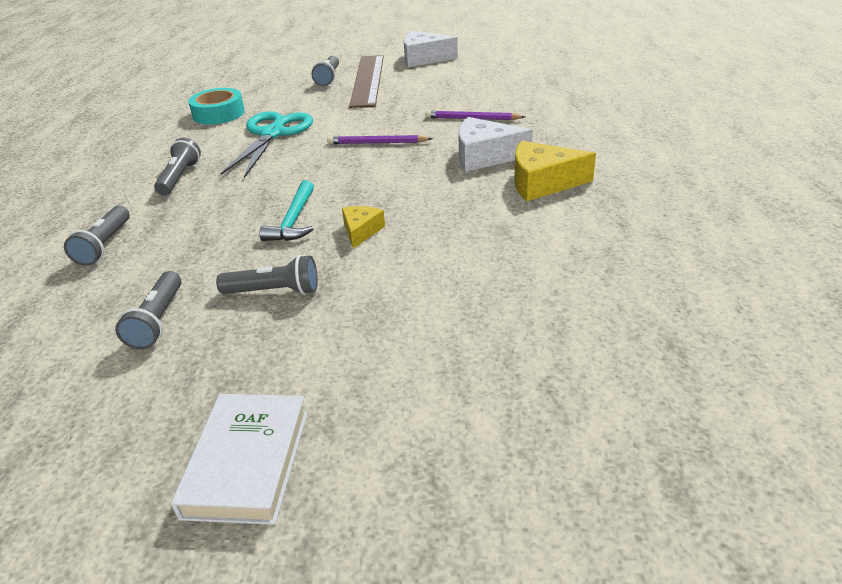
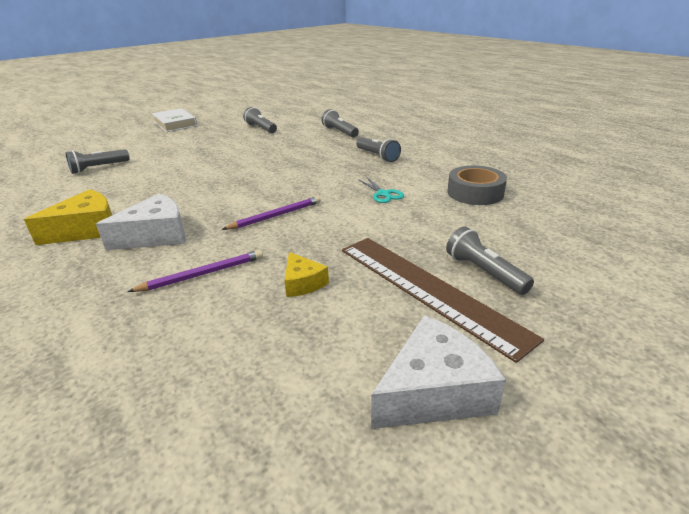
camera: 140 degrees right, 5 degrees down
(218, 114) = (475, 193): turquoise tape -> grey tape
(272, 134) = (383, 194): turquoise scissors -> turquoise scissors, size x0.46
(274, 291) = (224, 144): grey flashlight -> grey flashlight (99, 168)
(294, 220) = (259, 162): turquoise hammer -> none
(361, 231) = (209, 169): yellow cheese -> yellow cheese (302, 283)

